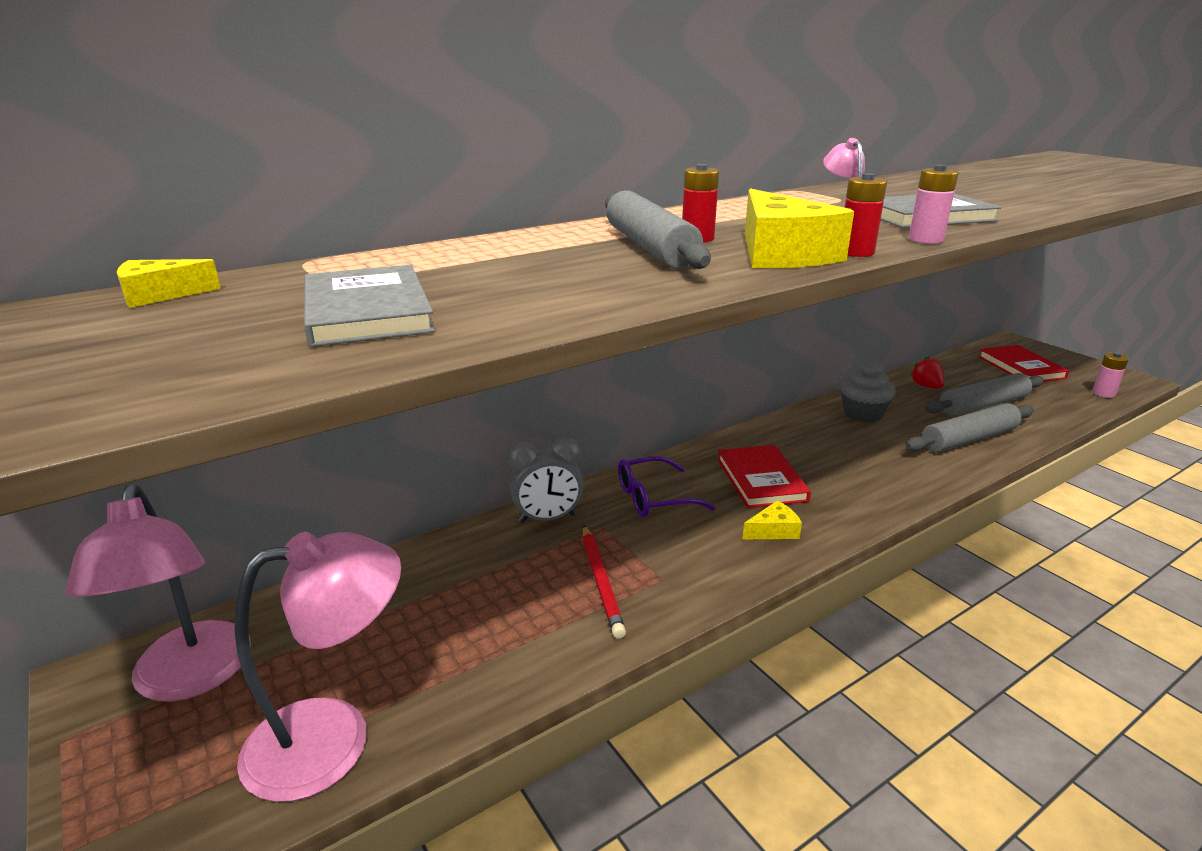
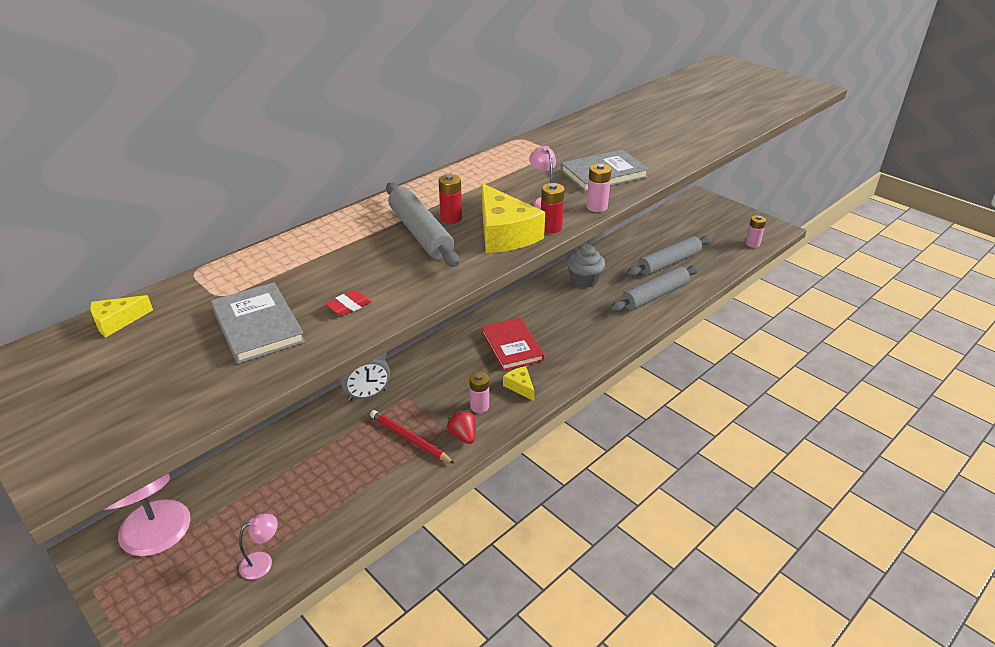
camera: 10 degrees left, 10 degrees up
(334, 738) = (262, 562): pink lamp -> pink lamp, size x0.45
(522, 302) = (349, 306): none -> red eraser
(601, 582) = (410, 439): red pencil -> red pencil turned 150 degrees clockwise
(653, 498) = (439, 370): purple glasses -> none
(711, 550) = (479, 406): none -> pink battery
(773, 530) = (520, 386): yellow cheese -> yellow cheese turned 90 degrees counterclockwise
(926, 386) = (631, 249): red strawberry -> red strawberry (463, 436)
(1021, 367) = (701, 223): red book -> none

